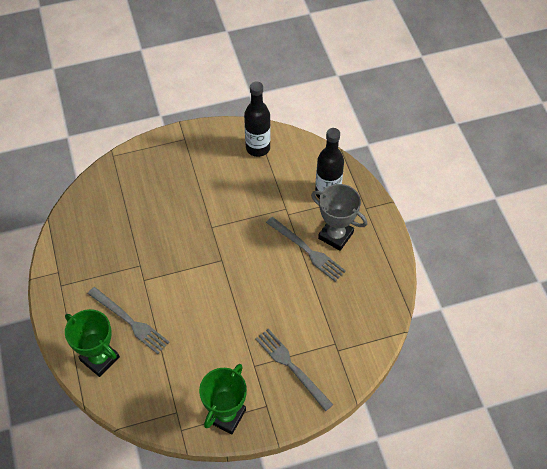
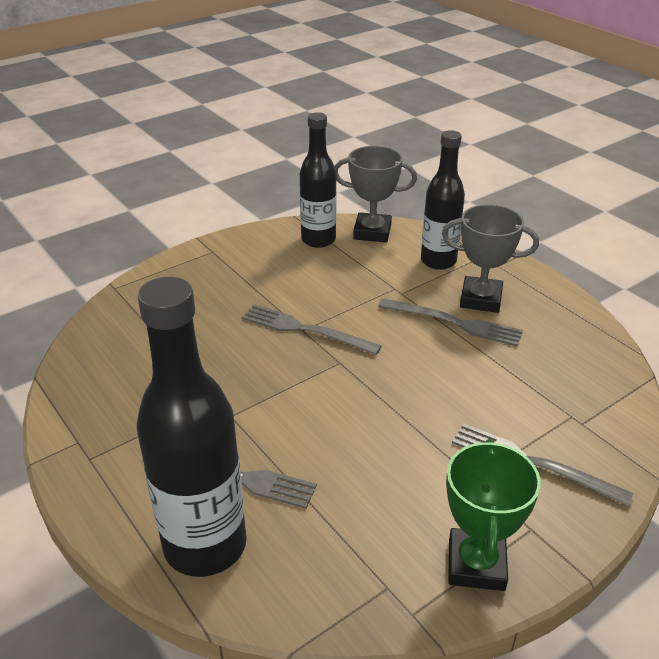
camera: 20 degrees left, 20 degrees down
(100, 358) = (205, 545): green trophy -> black bottle
(213, 227) = (305, 329): none -> grey fork
(298, 151) = (372, 232): none -> grey trophy

